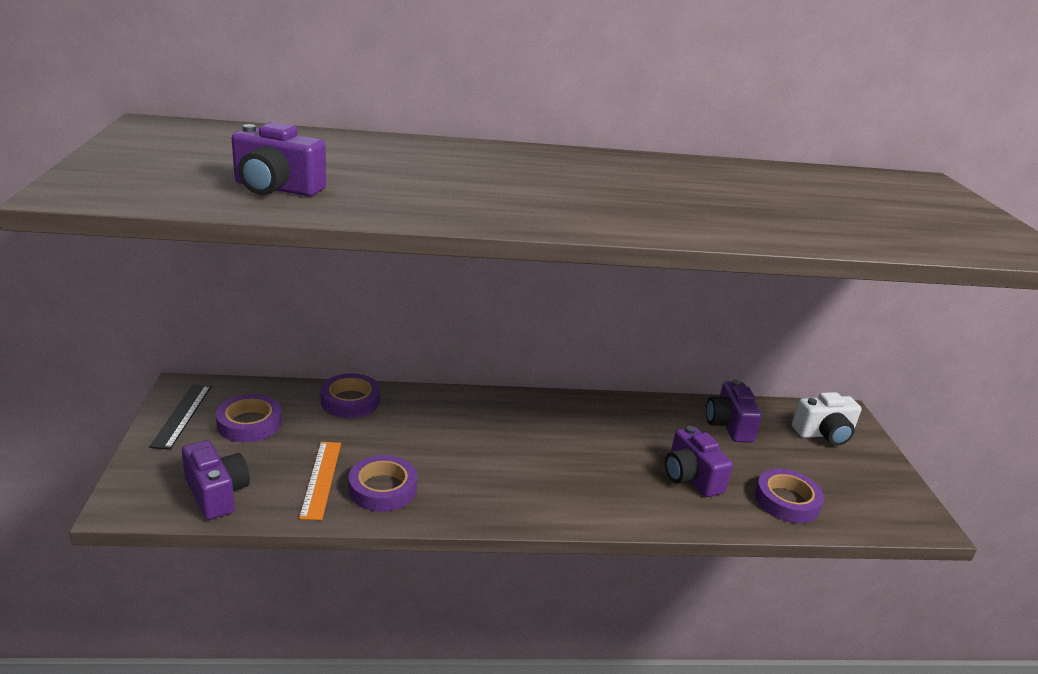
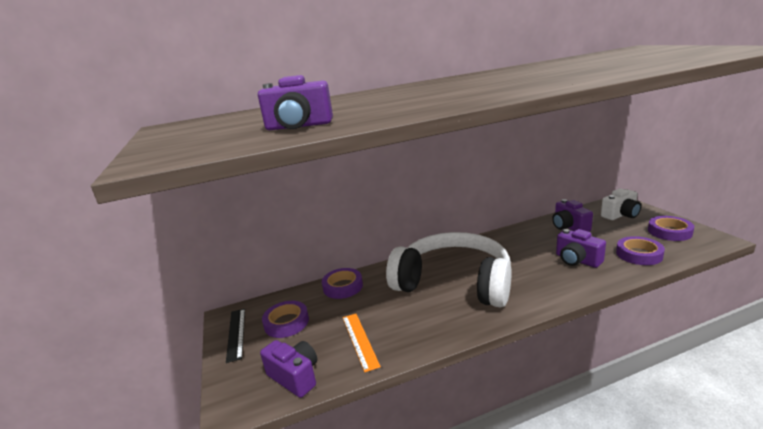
camera: 10 degrees left, 5 degrees down
(382, 489) = (404, 332): purple tape -> purple tape (669, 232)
(497, 447) = (454, 282): none -> white headphones

